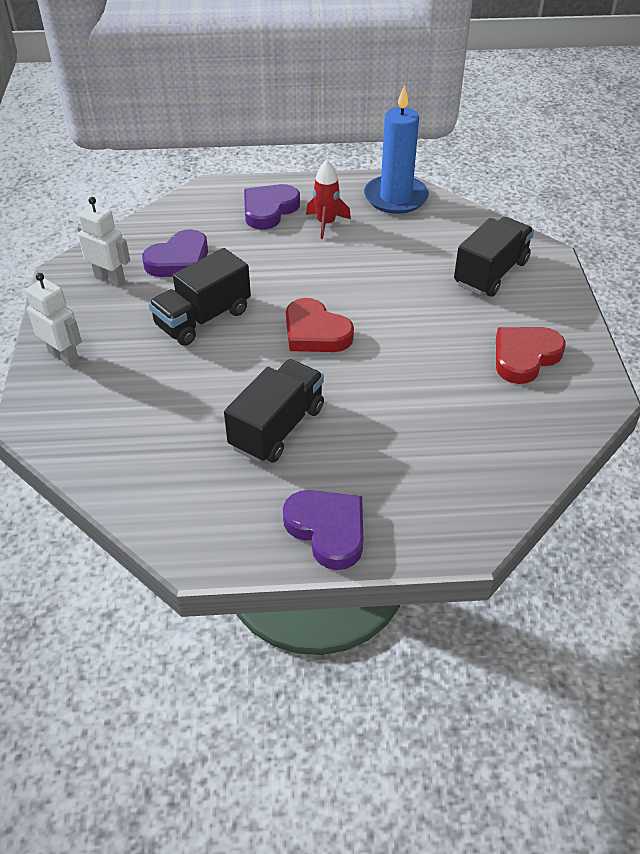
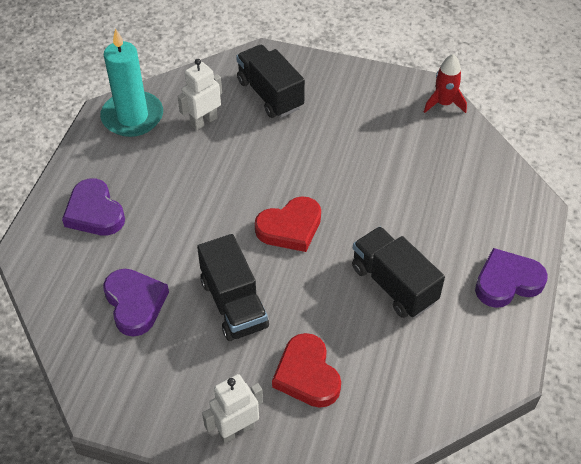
camera: 70 degrees left, 5 degrees up
(110, 279) = (133, 369): white robot -> white robot (204, 121)
(326, 223) = (142, 176): red rocket -> red rocket (443, 103)
(395, 197) = (132, 117): blue candle -> turquoise candle
(525, 357) = (374, 112): red heart -> red heart (307, 374)

